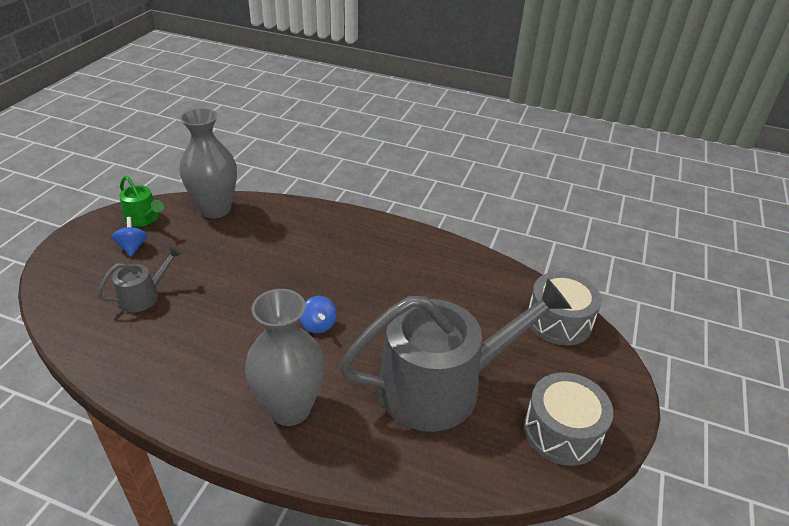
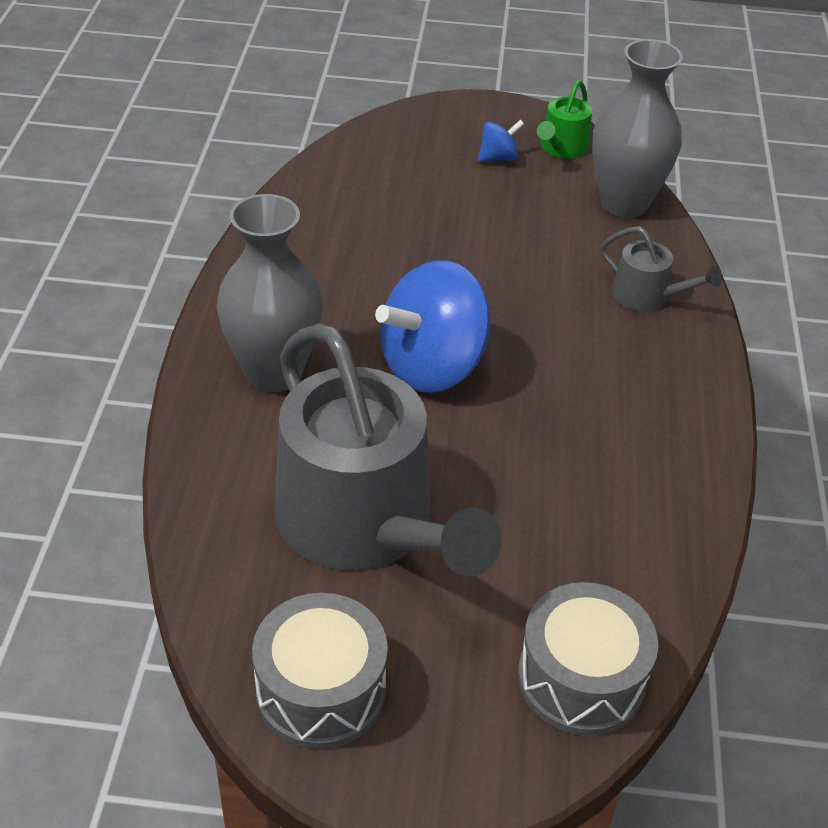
camera: 75 degrees right, 5 degrees up
(143, 296) = (413, 196): grey watering can -> grey watering can (647, 296)
(318, 325) = (432, 366): blue spinning top -> blue spinning top, size x2.27

